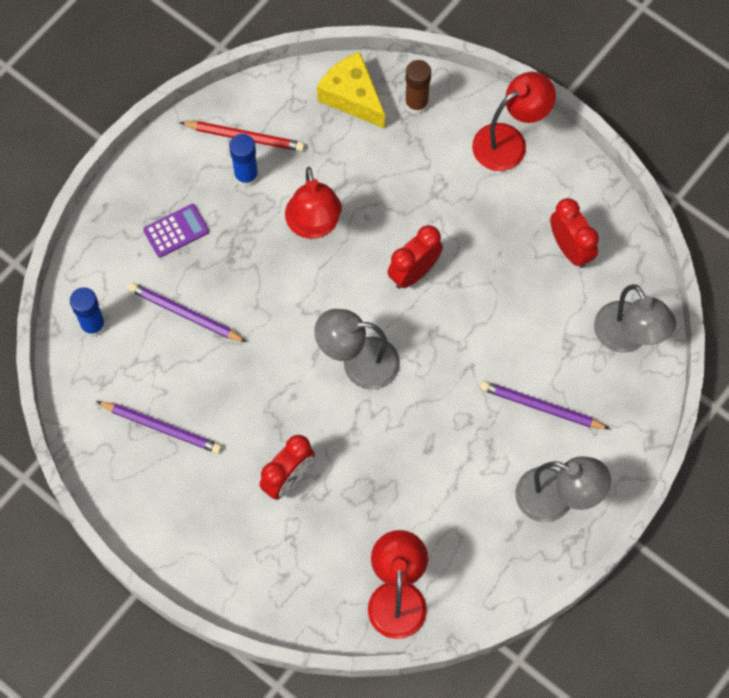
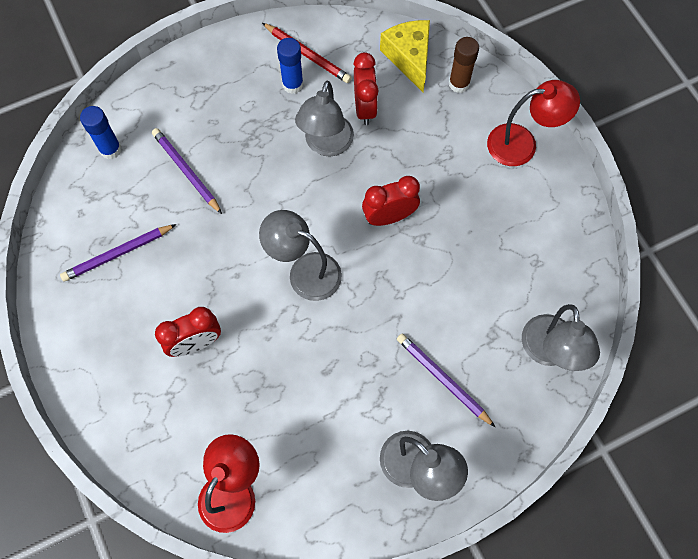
camera: 25 degrees right, 0 degrees up
(162, 428) = (117, 254): purple pencil -> purple pencil turned 105 degrees clockwise
(176, 231) = (215, 104): purple calculator -> none
(314, 226) = (326, 145): red lamp -> grey lamp
(570, 249) = (533, 253): red clock -> red clock (364, 108)

